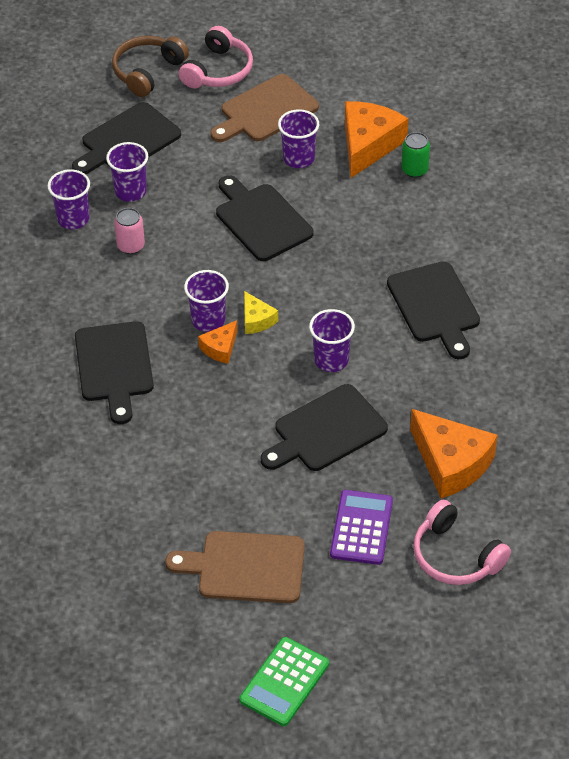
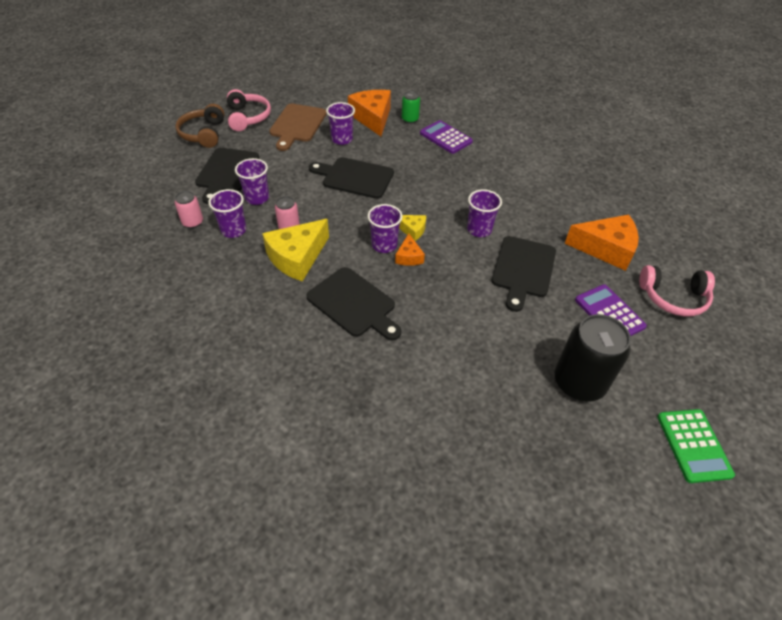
camera: 40 degrees left, 0 degrees up
(42, 188) = (193, 222): none -> pink can
(107, 285) = (297, 257): none -> yellow cheese
(245, 567) = (579, 382): brown cutting board -> black can
(430, 220) = (445, 137): none -> purple calculator
(434, 306) = (498, 176): black cutting board -> none

